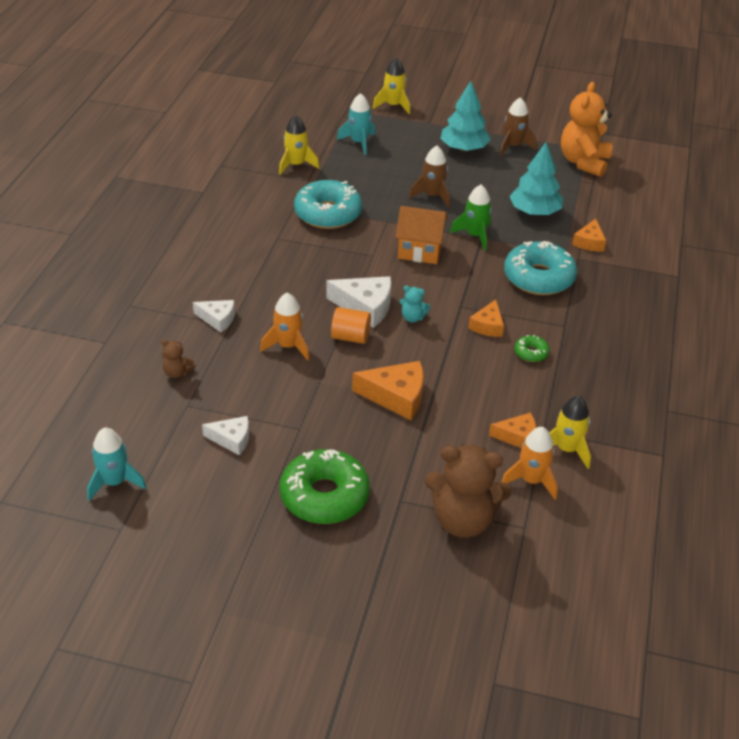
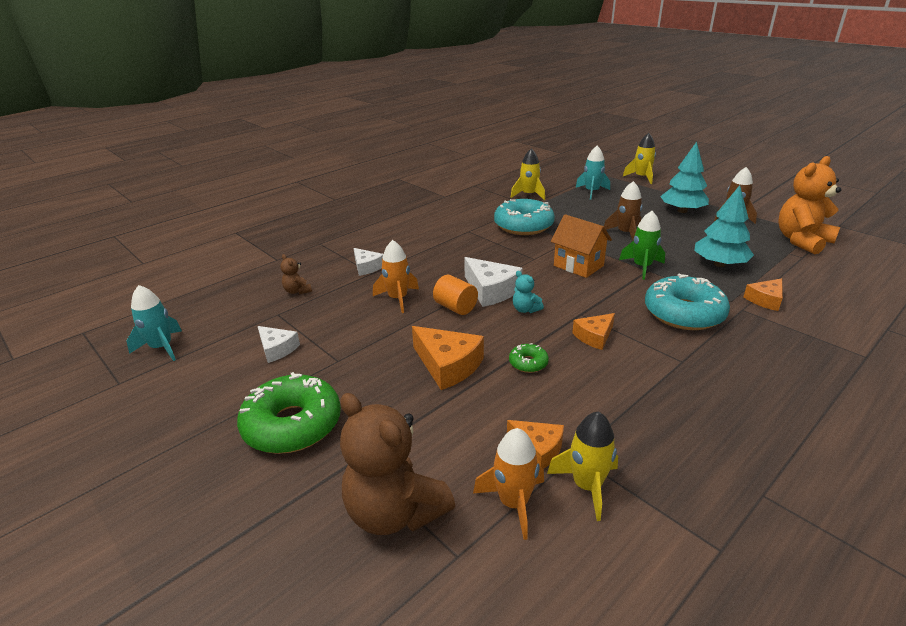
camera: 35 degrees right, 10 degrees down
(531, 353) = (622, 373): green donut -> green donut (528, 363)

